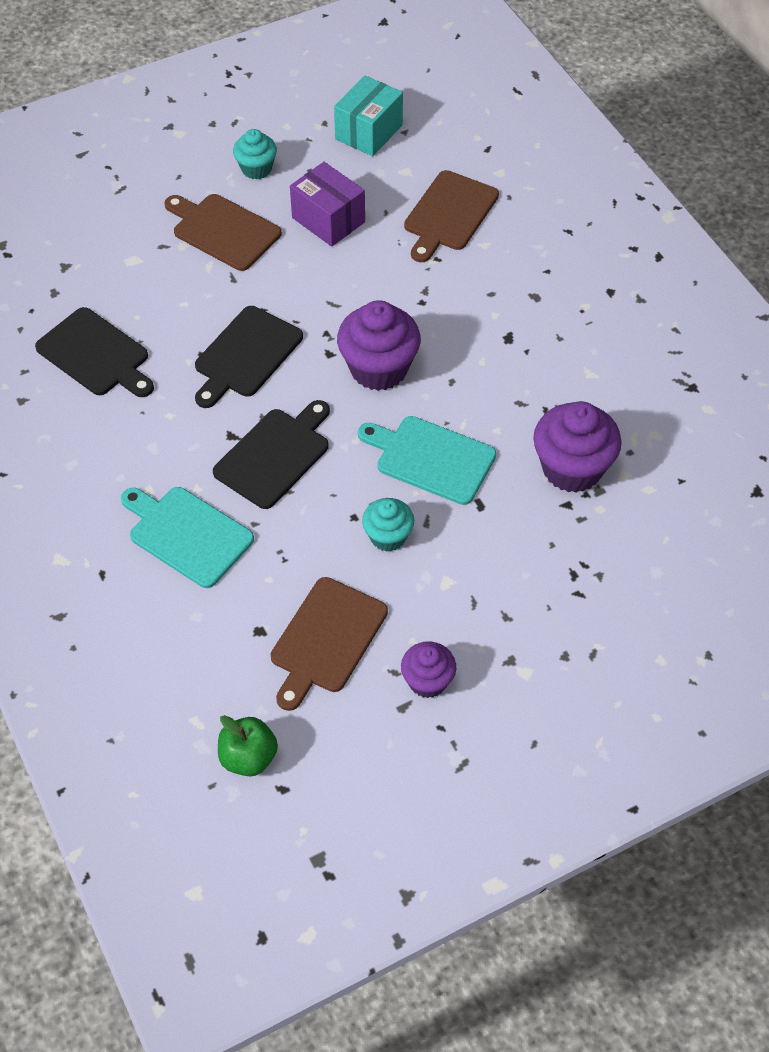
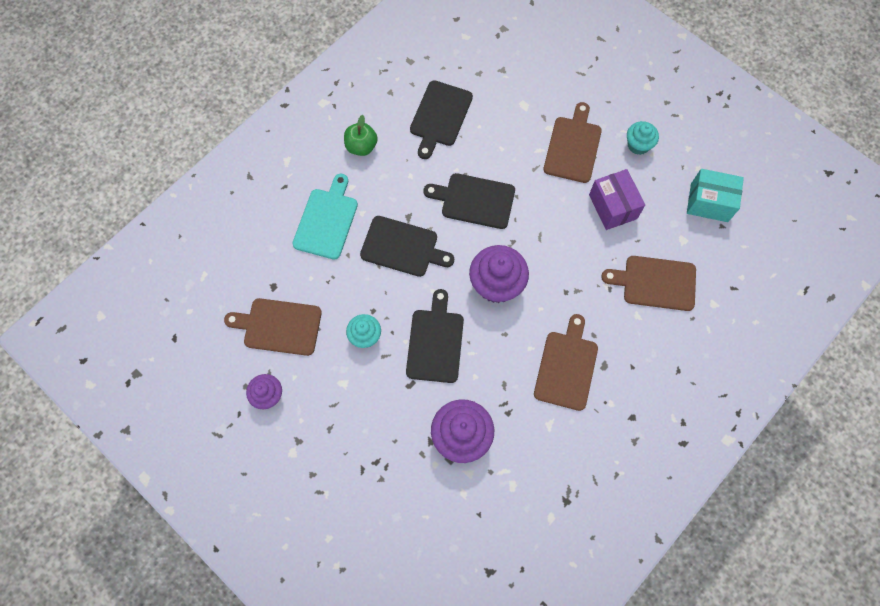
camera: 70 degrees right, 15 degrees up
(248, 757) = (188, 312): green apple -> green apple (361, 146)
(328, 220) = (613, 207): purple box -> purple box turned 45 degrees counterclockwise
(431, 458) = (435, 342): turquoise cutting board -> black cutting board
(522, 332) = (567, 367): none -> brown cutting board

